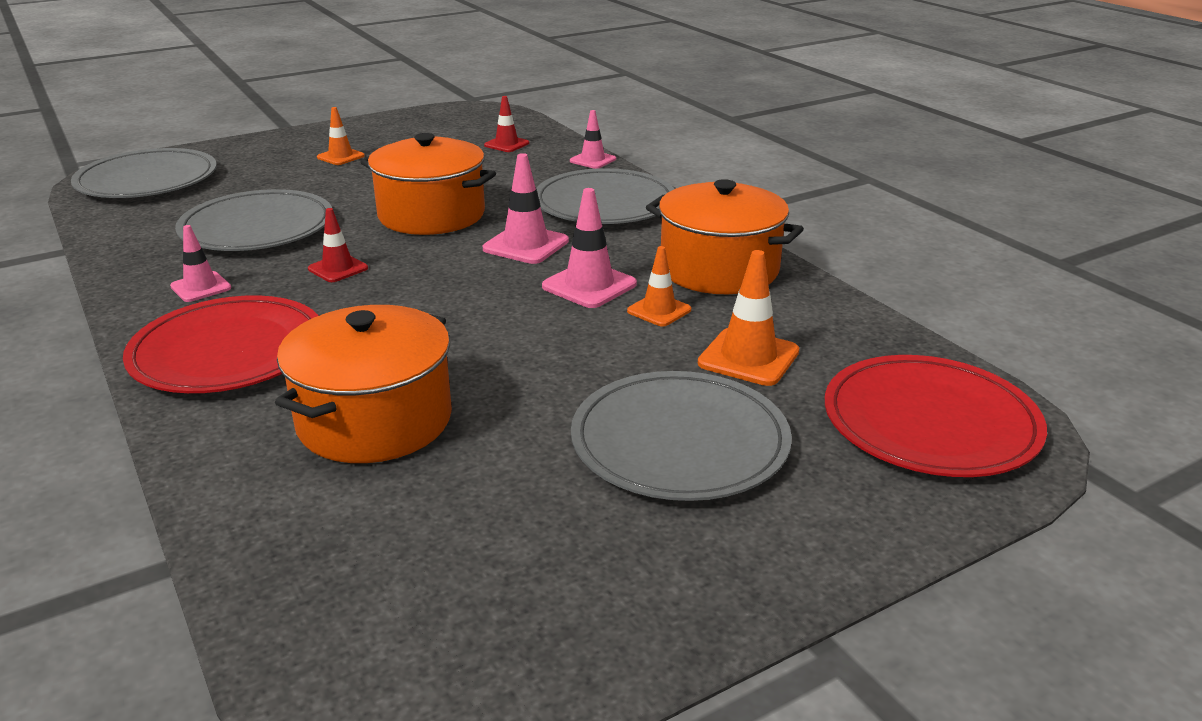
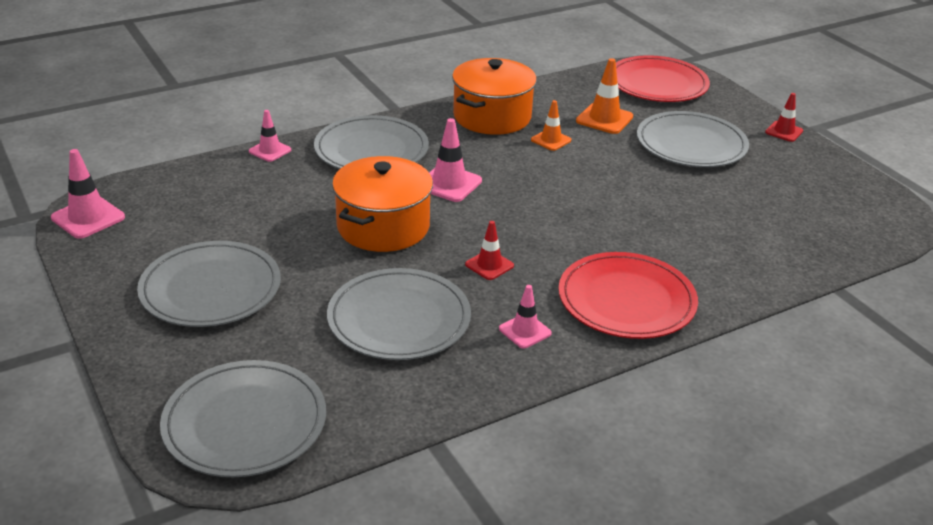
camera: 90 degrees left, 5 degrees up
(340, 157) = (210, 289): orange traffic cone -> grey plate
(375, 420) = (696, 233): orange pot -> none
(506, 144) = (209, 192): red traffic cone -> red traffic cone (784, 131)
(589, 285) = (516, 161): pink traffic cone -> pink traffic cone (88, 218)

